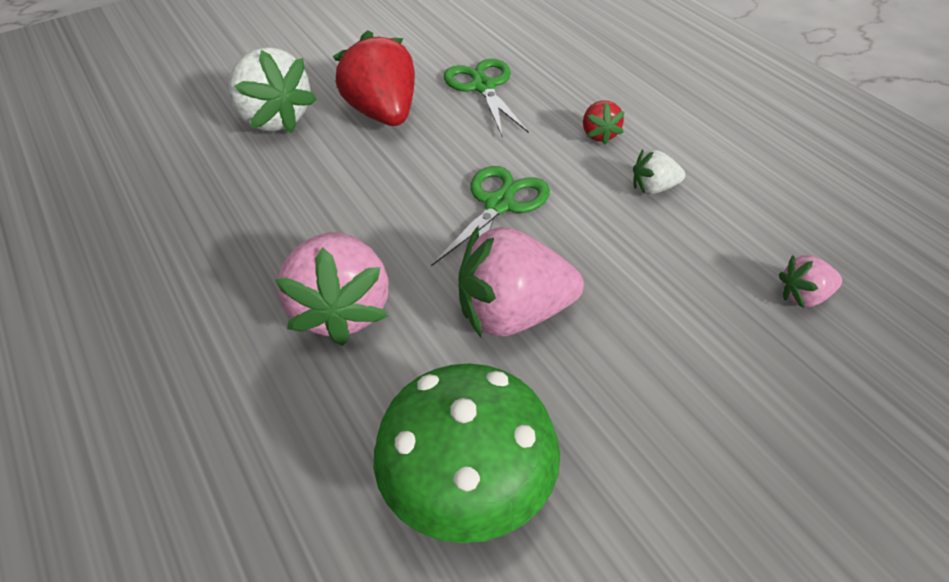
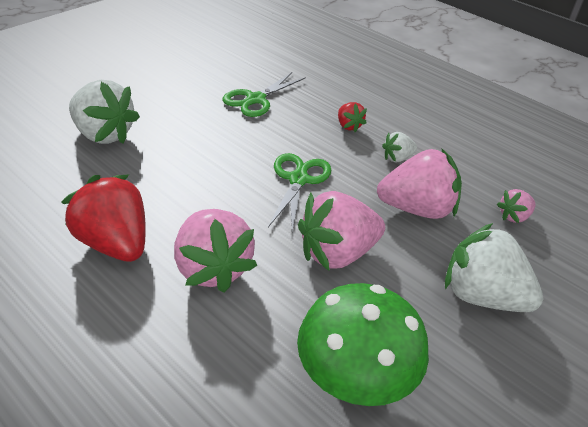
camera: 20 degrees left, 5 degrees down
(383, 113) = (189, 123): red strawberry -> red strawberry (115, 243)
(483, 87) = (256, 99): green scissors -> green scissors turned 105 degrees counterclockwise
(654, 266) = (417, 209): none -> pink strawberry
(704, 409) = (481, 295): none -> white strawberry

